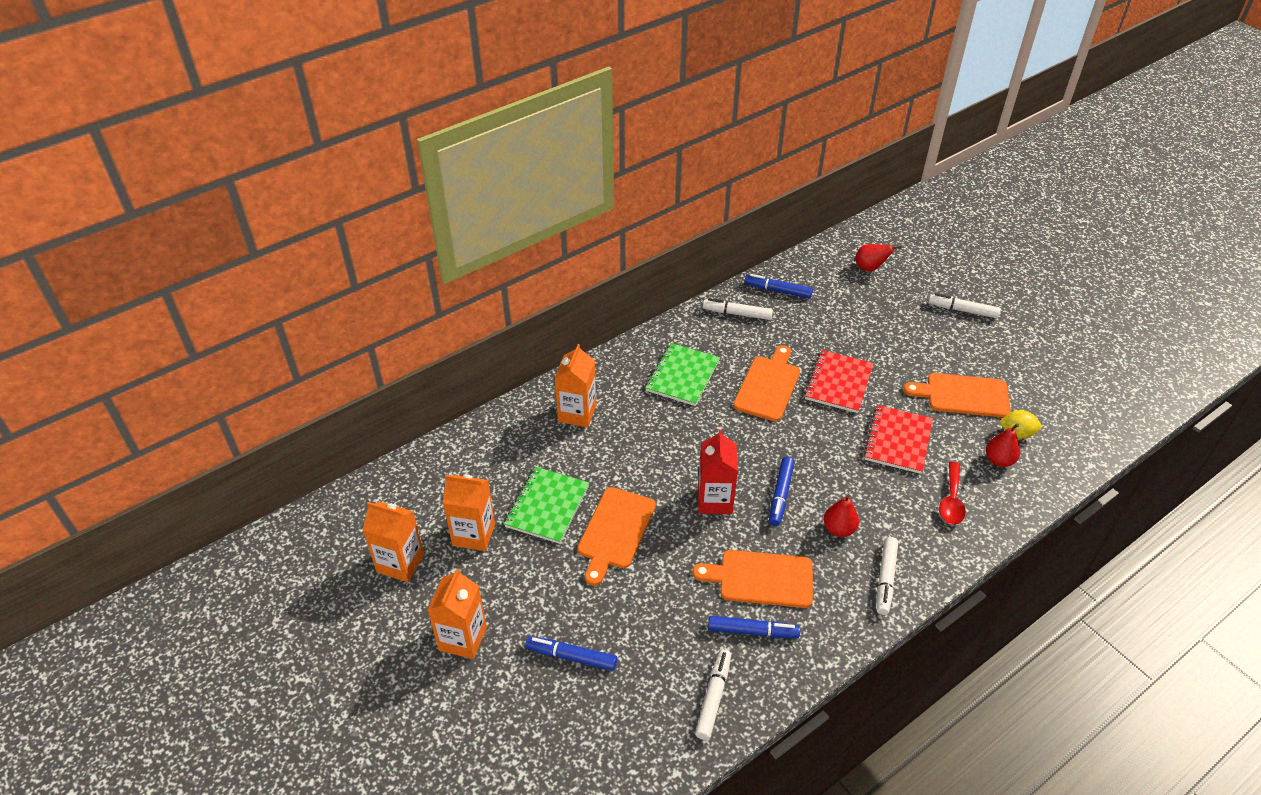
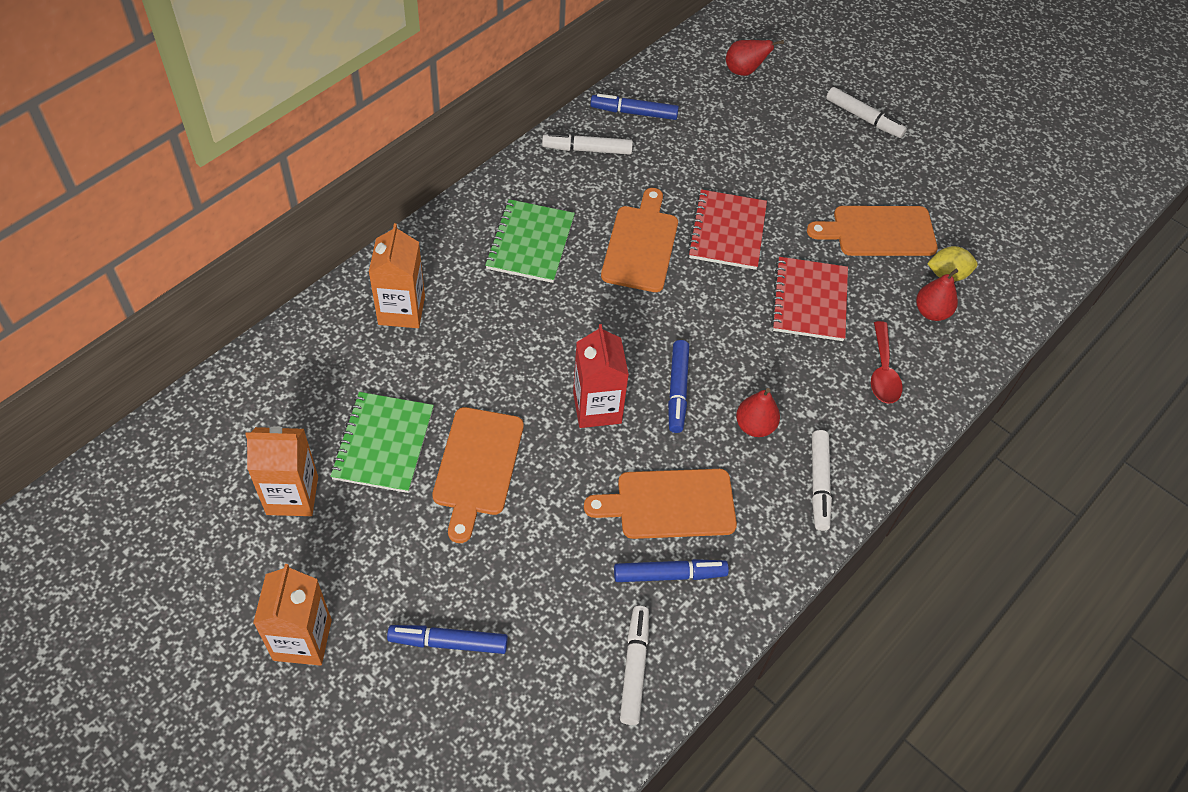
camera: 15 degrees left, 10 degrees up
(400, 563) = (200, 548): orange carton -> none
(962, 310) = (864, 118): white marker -> white marker turned 150 degrees counterclockwise

